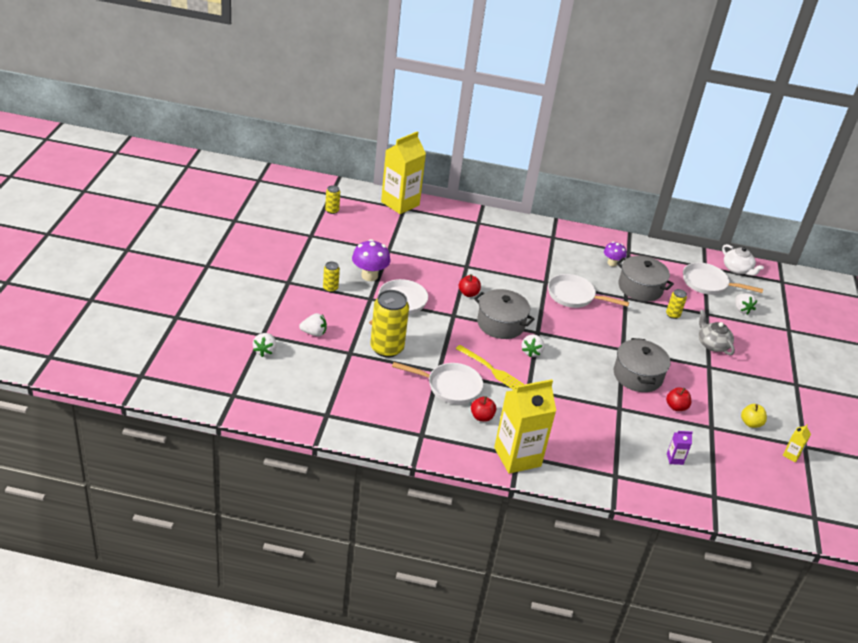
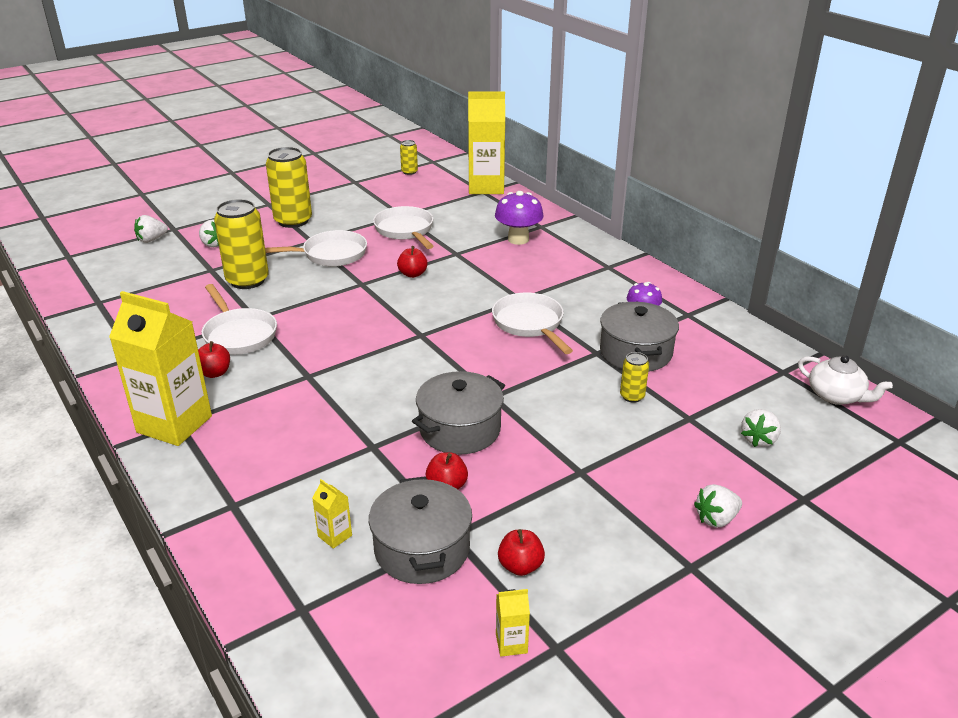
camera: 50 degrees right, 5 degrees down
(330, 288) = (293, 221): yellow can -> yellow can, size x2.08
(369, 276) = (345, 225): purple mushroom -> purple mushroom (518, 239)
(490, 369) = (306, 341): yellow fork -> none
(500, 324) = (395, 311): grey pot -> grey pot (422, 549)
(531, 352) = (378, 347): white strawberry -> white strawberry (716, 519)
(674, 459) = (335, 536): purple carton -> yellow carton
(708, 283) = (753, 390): white pan -> white pan (405, 230)
(712, 344) = (633, 452): grey teapot -> none
(737, 269) = (836, 396): white teapot -> white teapot turned 60 degrees counterclockwise
(750, 423) = (520, 566): yellow apple -> red apple

